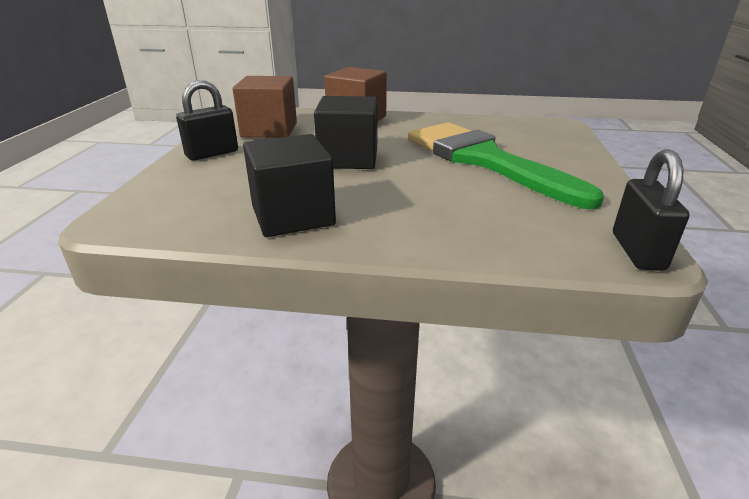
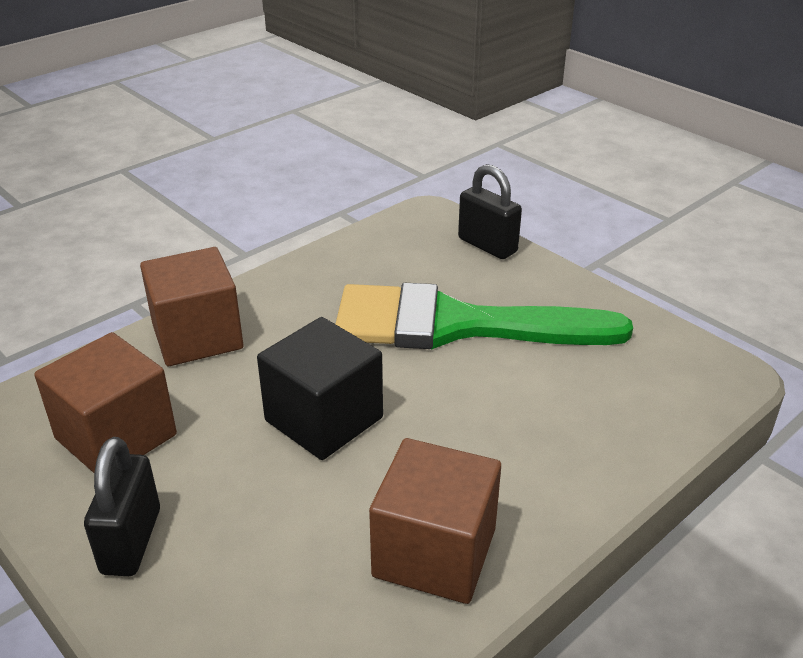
camera: 50 degrees left, 5 degrees up
(293, 215) = (434, 552): black cube -> brown cube
(637, 251) = (718, 371): black padlock -> black padlock (487, 245)

